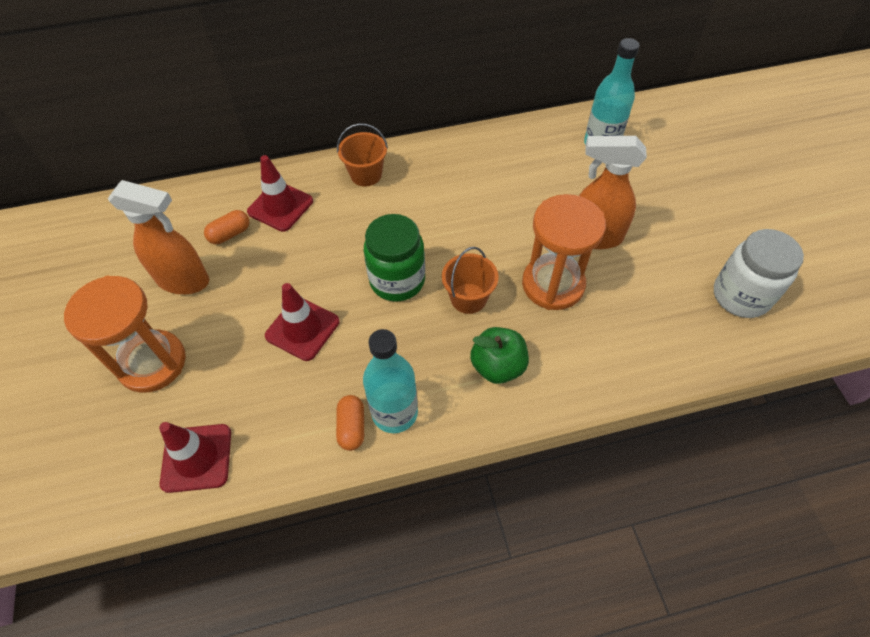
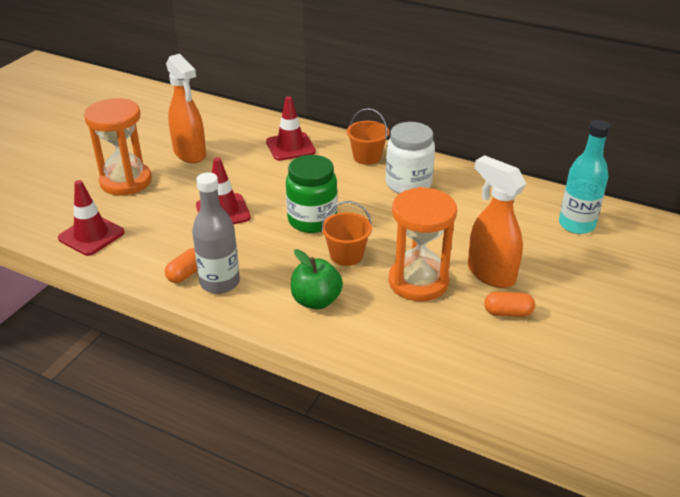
camera: 40 degrees right, 20 degrees down
(230, 234) = (243, 145): orange capsule -> orange capsule (508, 313)
(394, 412) = (220, 283): turquoise bottle -> grey bottle
(740, 296) = (570, 377): white jar -> white jar (408, 184)

